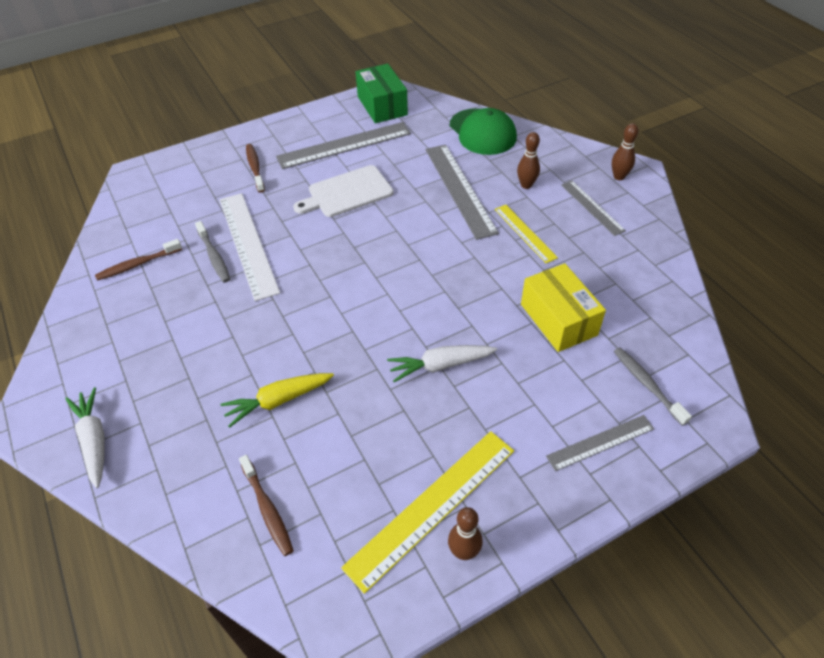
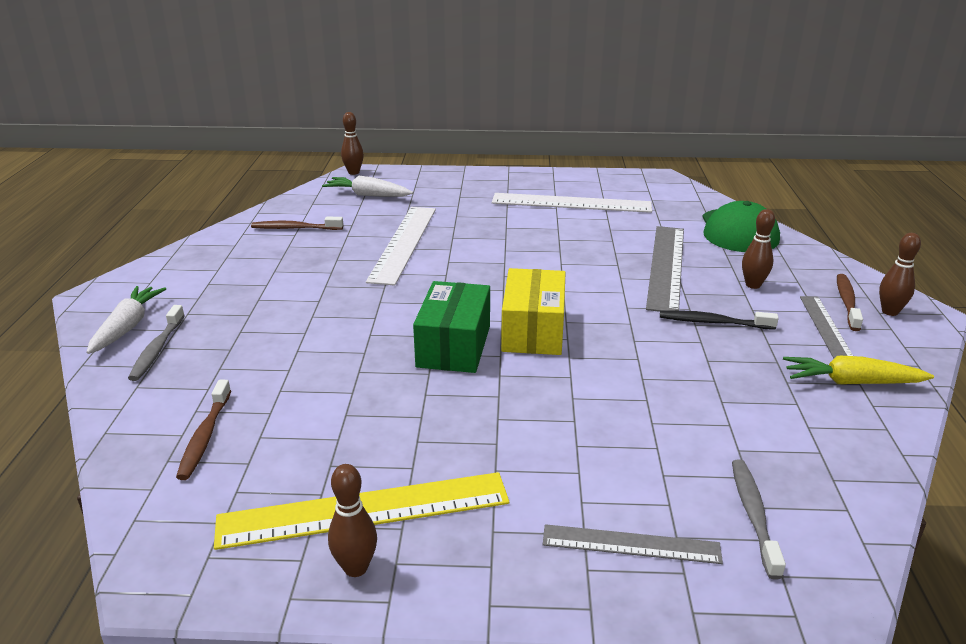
camera: 30 degrees right, 20 degrees down
(129, 174) = (353, 172): none -> brown bowling pin
(214, 257) = (364, 242): grey toothbrush -> grey toothbrush (157, 349)
(255, 168) = (467, 196): brown toothbrush -> brown toothbrush (847, 302)
(278, 401) = (306, 360): yellow carrot -> yellow carrot (850, 382)
(344, 145) = (571, 203): grey ruler -> white ruler
(347, 192) = (539, 236): white cutting board -> none
(382, 106) = (641, 186): green box -> green box (454, 346)
(440, 365) = (499, 395): white carrot -> white carrot (367, 195)
(525, 233) = (713, 322): yellow ruler -> black toothbrush
(558, 319) = (684, 408): yellow box -> yellow box (533, 330)

